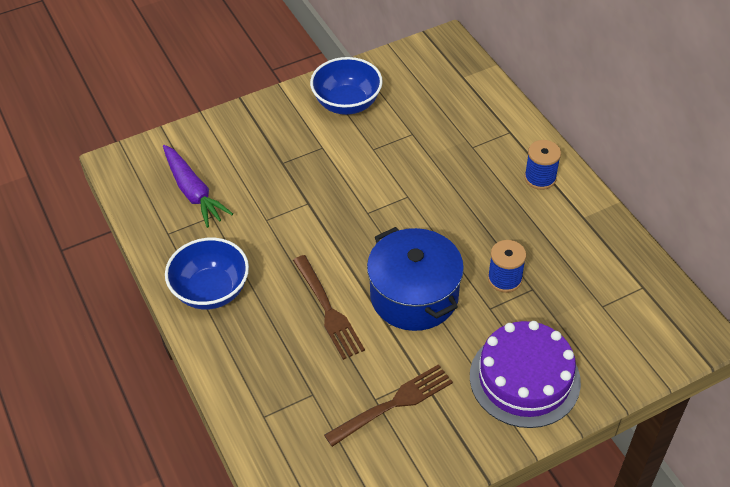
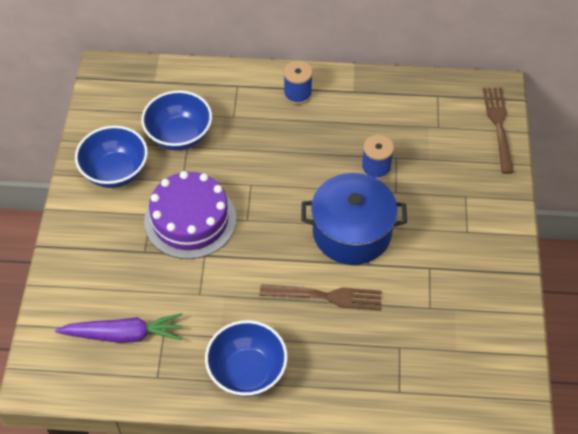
camera: 60 degrees left, 5 degrees up
(393, 404) = (442, 298): brown fork -> brown fork (498, 126)
(419, 123) = (179, 136): none -> blue bowl
(524, 379) = (470, 206): purple cake -> purple cake (190, 220)

